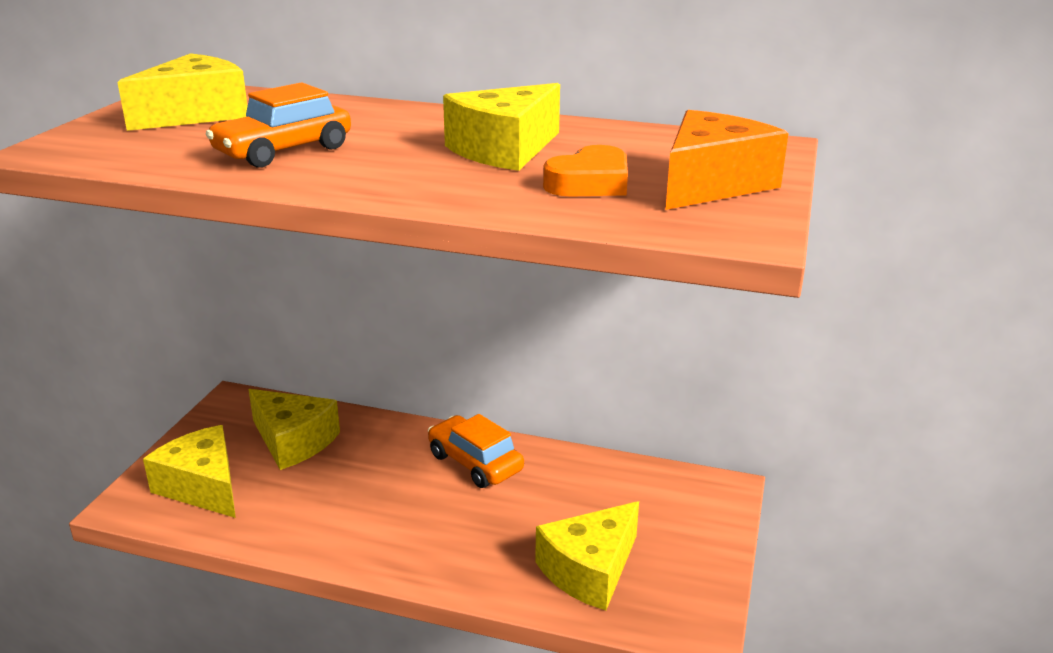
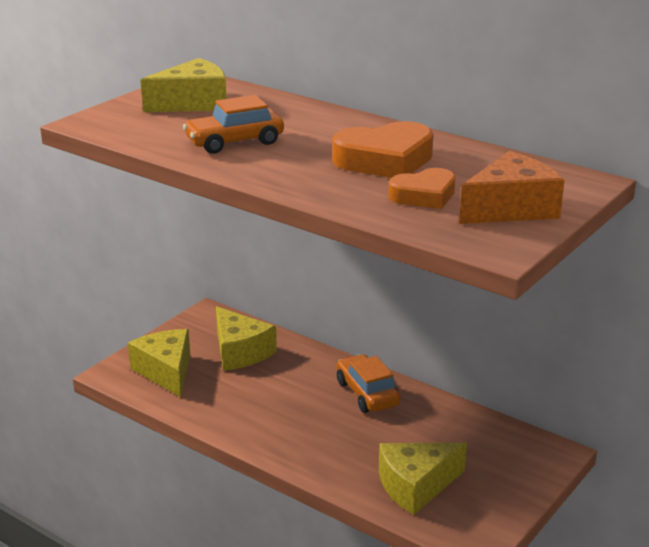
camera: 20 degrees right, 0 degrees up
(504, 150) = (385, 160): yellow cheese -> orange heart

